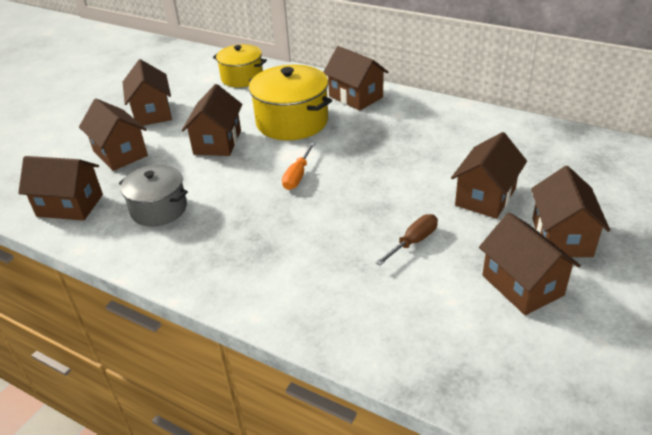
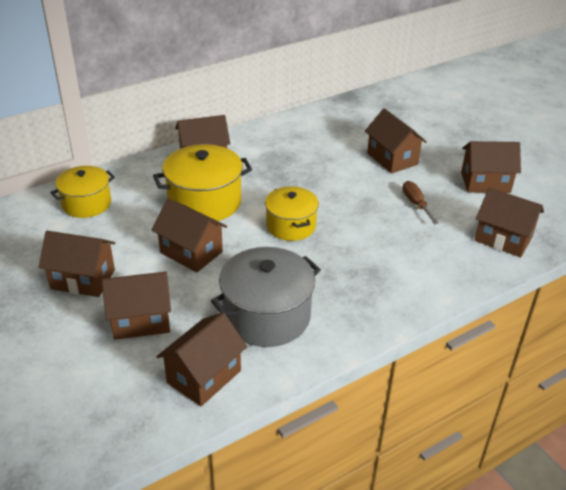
camera: 65 degrees left, 0 degrees up
(159, 209) = (266, 316): grey pot -> grey pot, size x1.52
(297, 176) = (291, 226): orange screwdriver -> yellow pot
(561, 237) = (453, 151): brown house -> brown house (503, 239)

